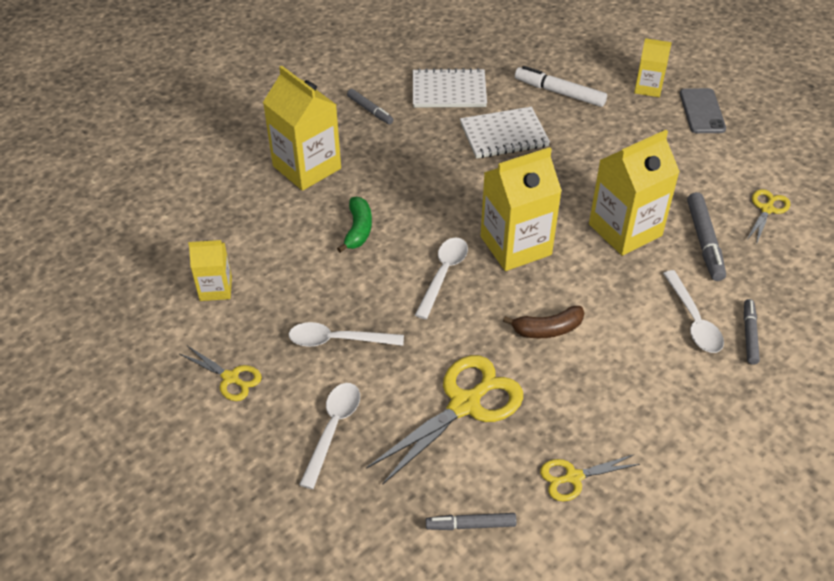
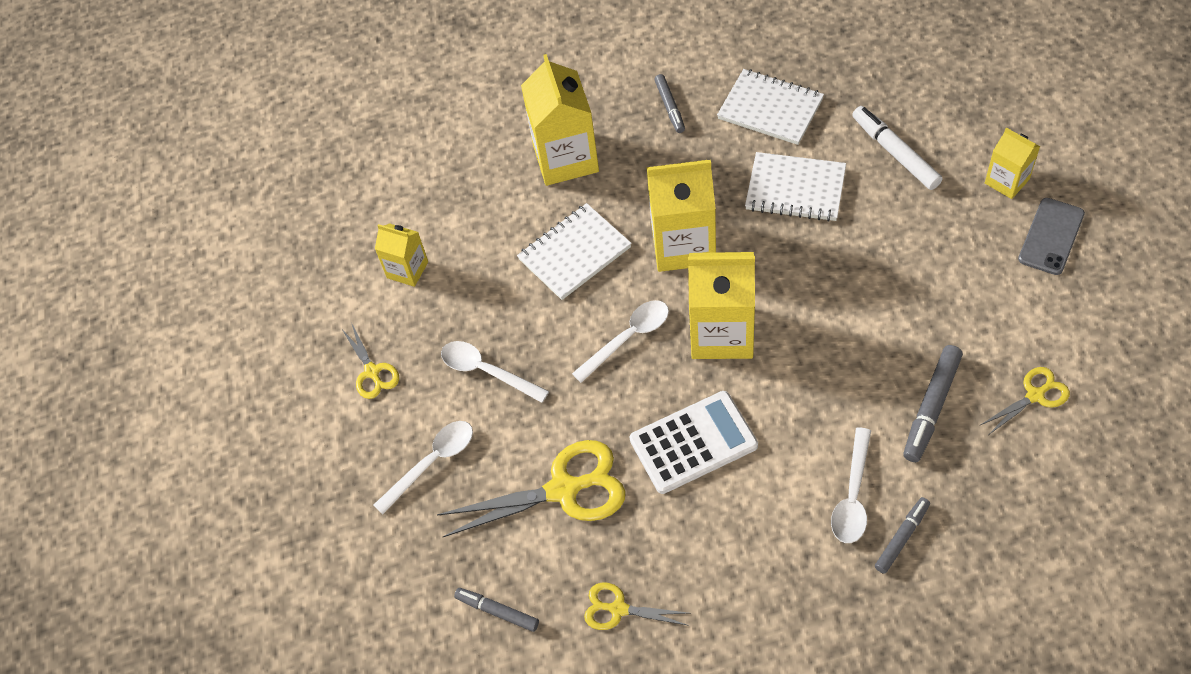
camera: 35 degrees right, 10 degrees up
(358, 230) = (574, 253): green banana -> white notebook
(547, 329) = (693, 443): brown banana -> white calculator
(625, 230) = (852, 359): yellow carton -> yellow carton (683, 244)

